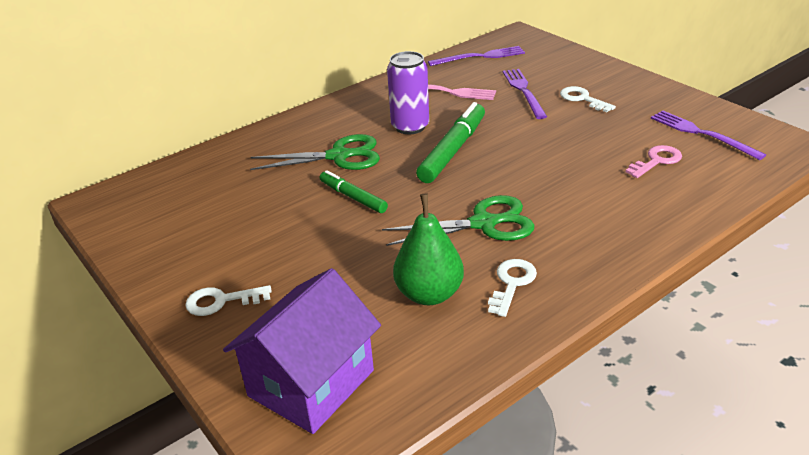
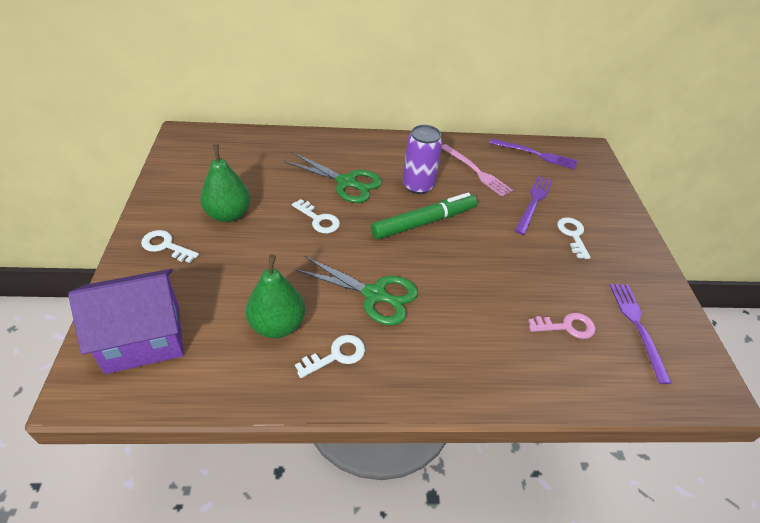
camera: 30 degrees right, 10 degrees up
(253, 241) = (228, 214): none -> green pear
(353, 197) = (318, 219): green marker -> white key

